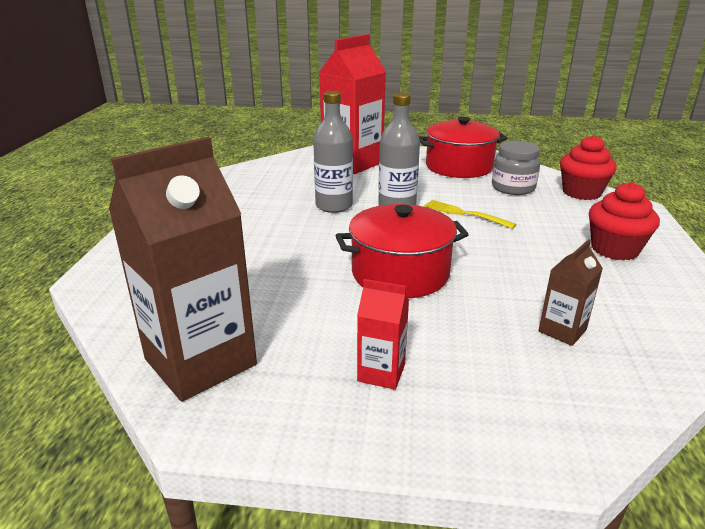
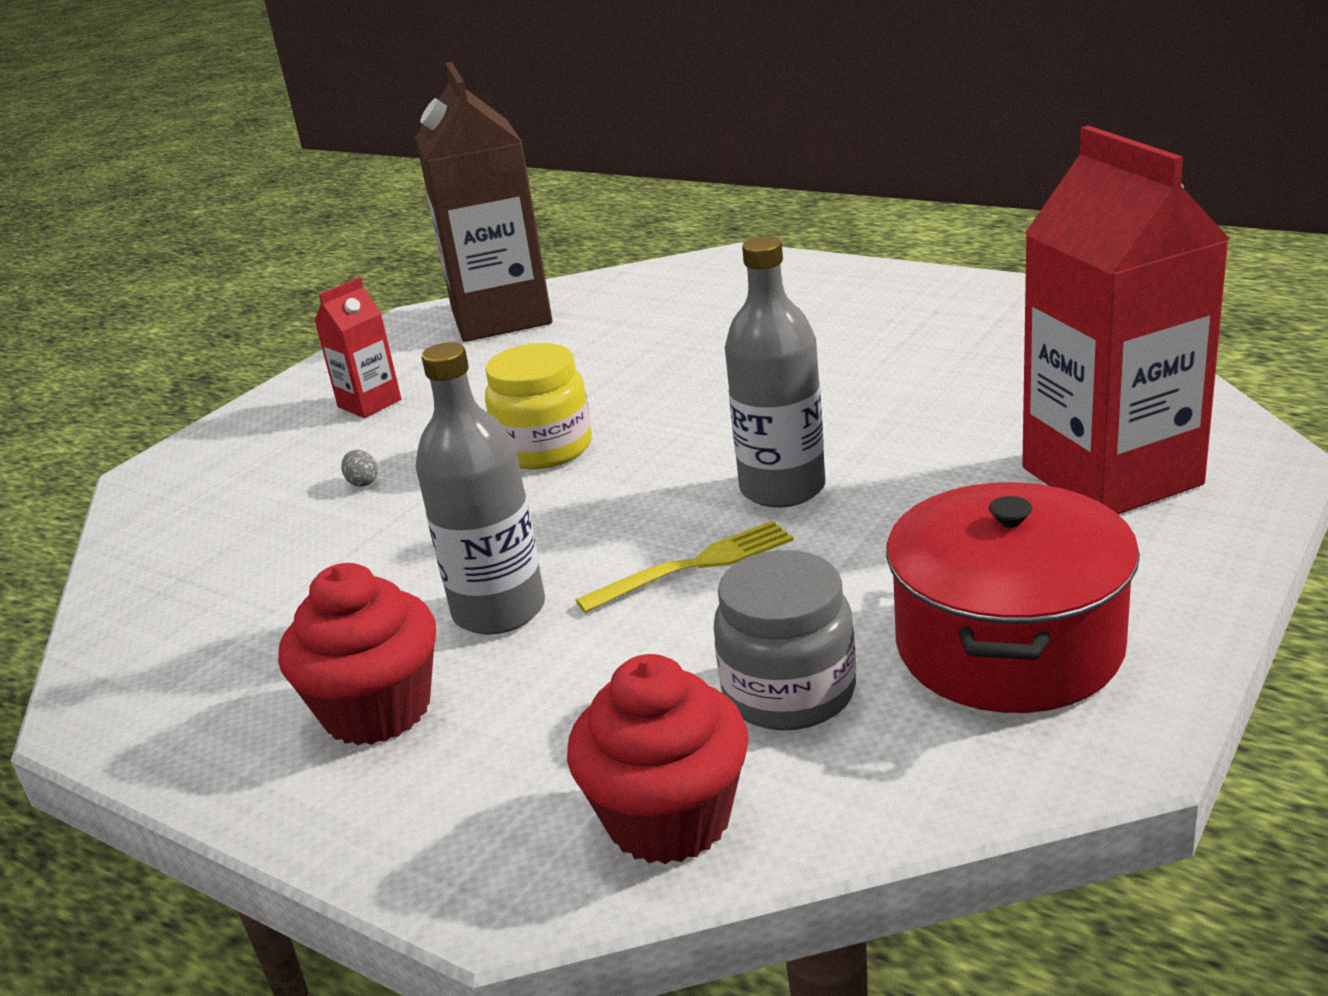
camera: 120 degrees right, 0 degrees up
(334, 206) = (847, 424): grey bottle -> grey bottle (499, 610)
(400, 273) = (545, 449): red pot -> yellow jar
(480, 325) = (362, 482): none -> grey egg
(562, 330) = (277, 542): brown carton -> none

